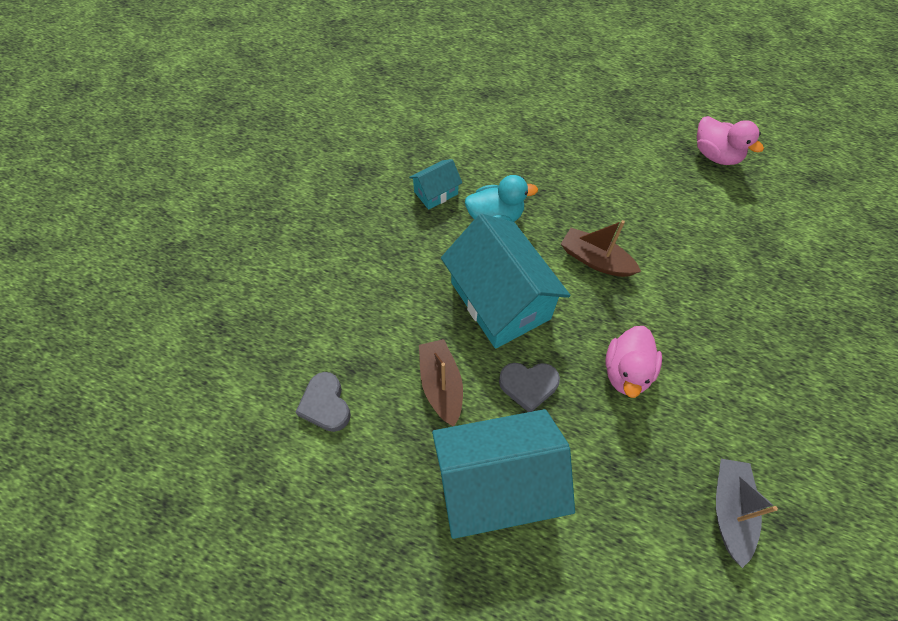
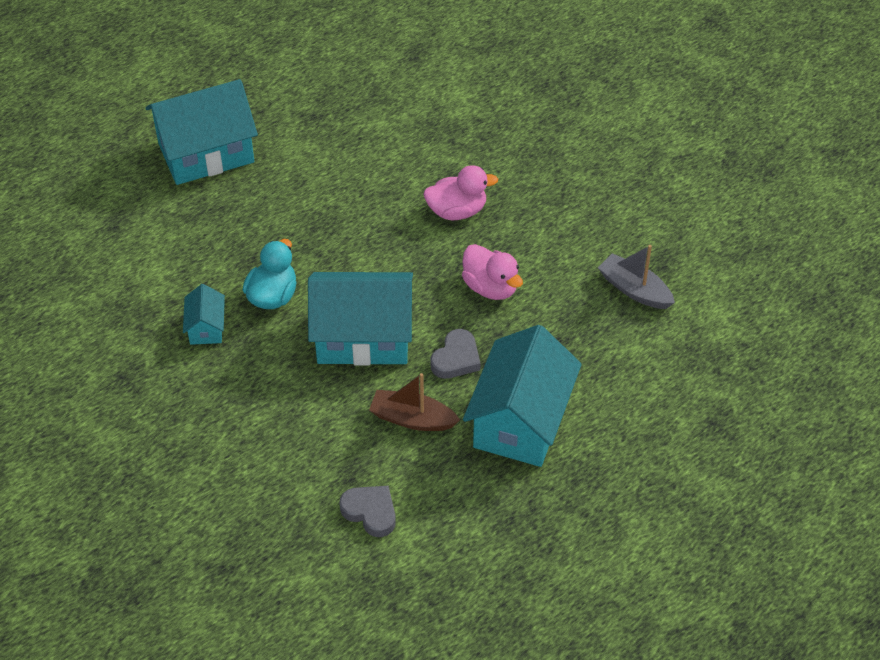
camera: 60 degrees left, 10 degrees down
(326, 405) = (370, 512): grey heart -> grey heart turned 150 degrees counterclockwise
(593, 107) = (206, 153): none -> turquoise house
(595, 260) = (375, 248): brown boat -> none
(715, 155) = (336, 102): pink duck -> pink duck (457, 211)

